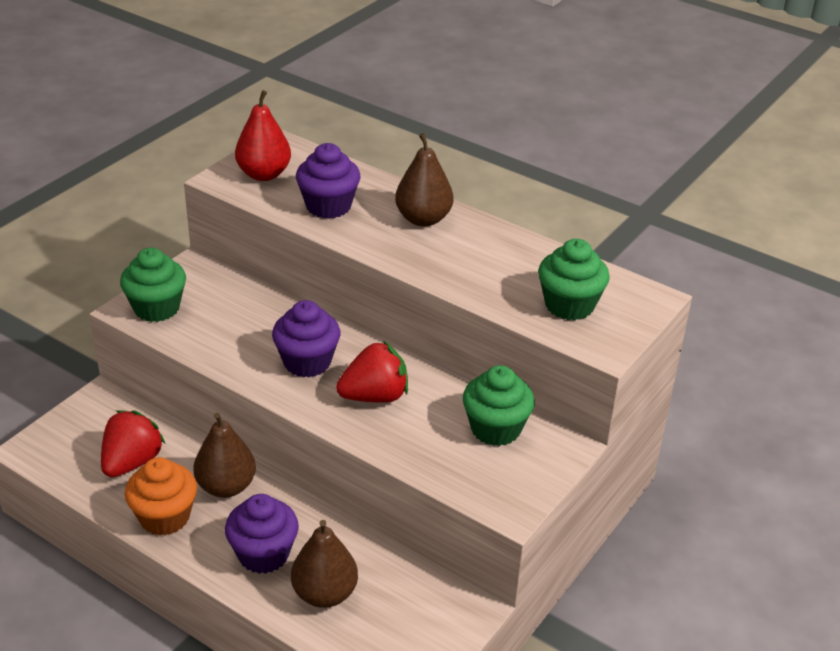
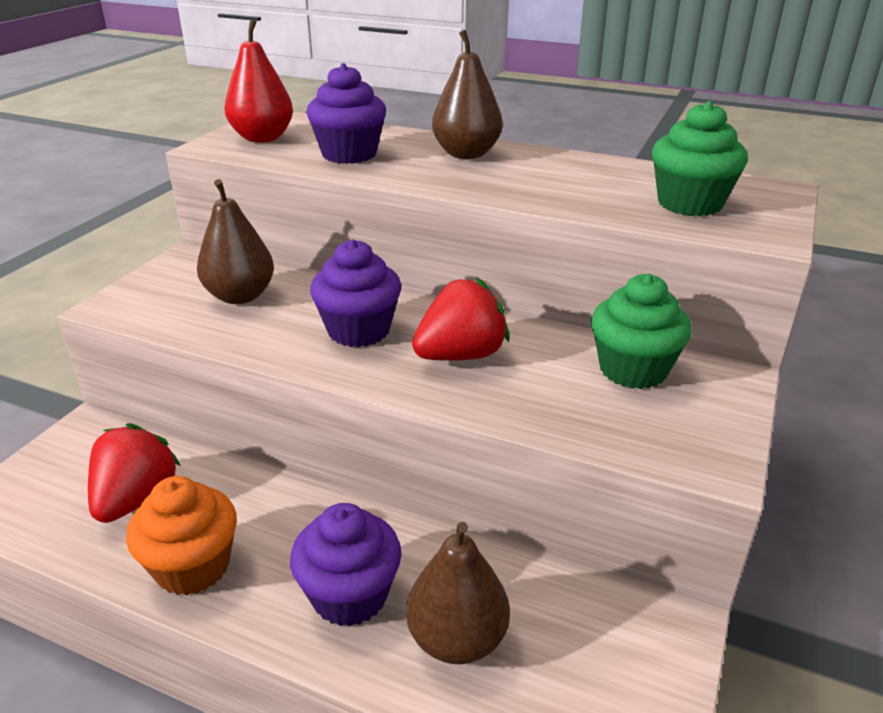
camera: 10 degrees left, 5 degrees down
(156, 308) = (148, 300): green cupcake -> none
(226, 486) = (274, 509): brown pear -> brown pear (240, 296)

